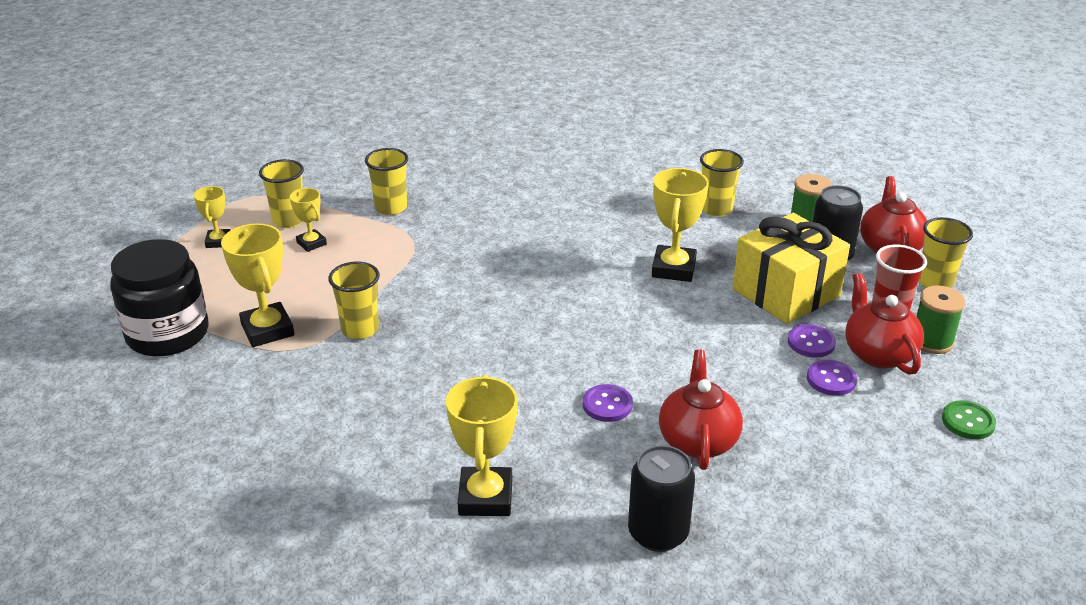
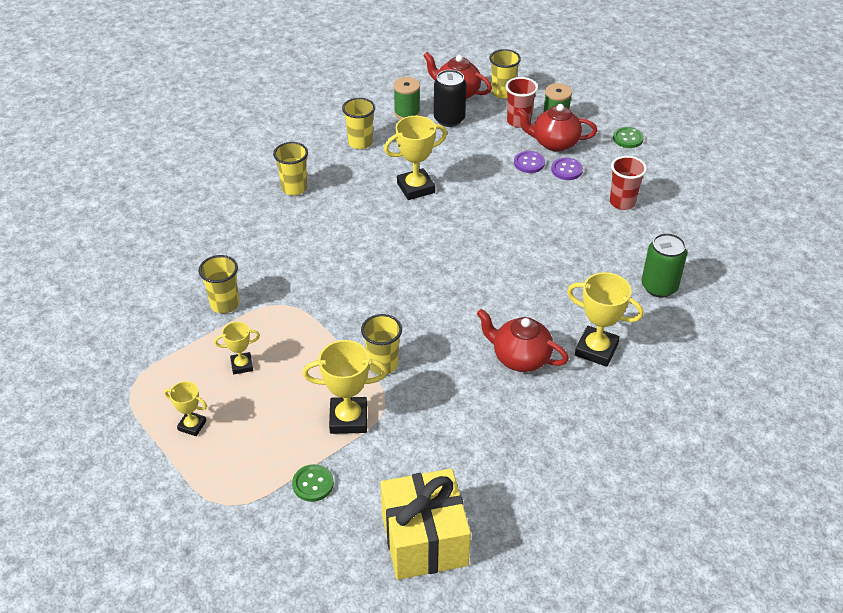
camera: 65 degrees left, 10 degrees up
(168, 334) = (313, 484): black jar -> green button
(289, 220) = (193, 371): yellow cup -> yellow cup (294, 188)
(607, 405) = (538, 268): purple button -> none
(658, 533) = (659, 287): black can -> green can
(673, 268) = (415, 188): yellow trophy -> yellow trophy turned 60 degrees counterclockwise
(698, 440) = (591, 242): red teapot -> red teapot (520, 358)
(786, 292) = (474, 152): yellow gift -> yellow gift (424, 540)
(812, 451) = (622, 202): none -> red cup

